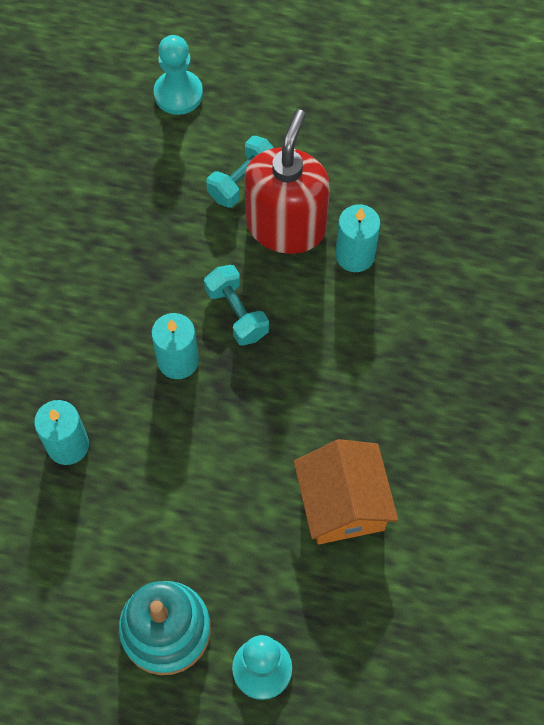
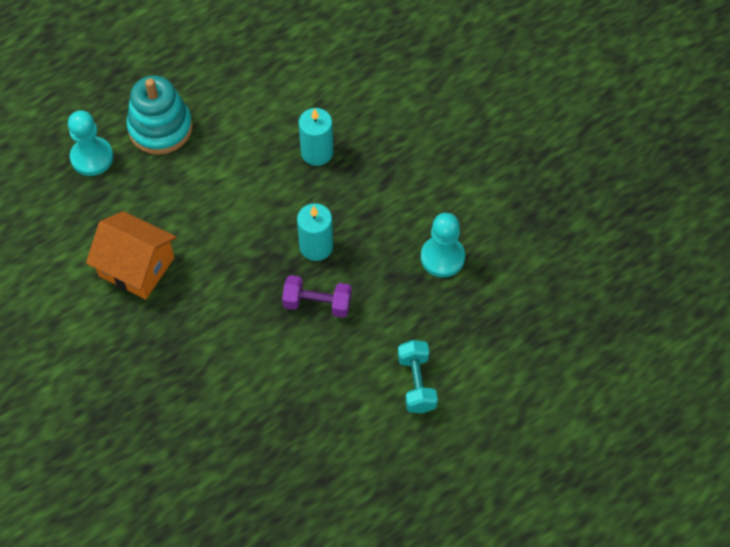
camera: 130 degrees right, 5 degrees down
(178, 94) = (531, 397): turquoise pawn -> turquoise pawn (442, 257)
(237, 313) = (317, 304): turquoise dumbbell -> purple dumbbell
(286, 226) = (354, 383): red soap dispenser -> none
(355, 255) = (291, 409): turquoise candle -> none

